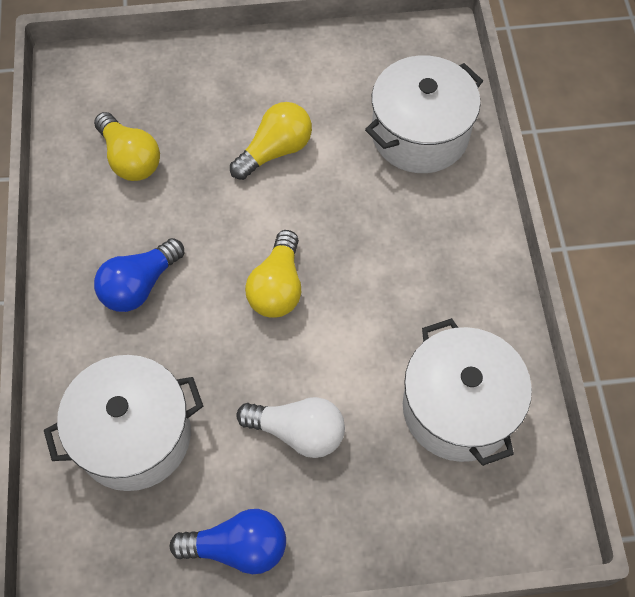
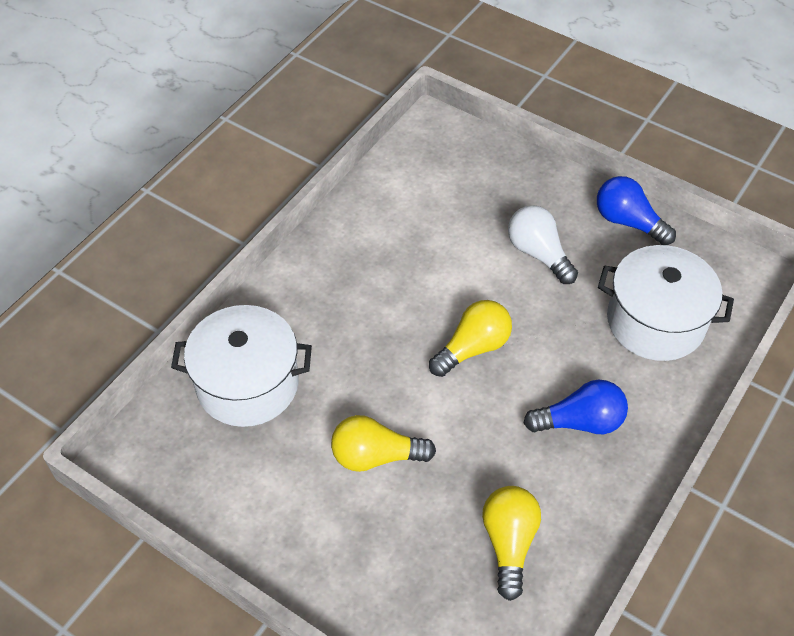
camera: 140 degrees left, 10 degrees down
(458, 408) = (422, 201): white pot -> none

